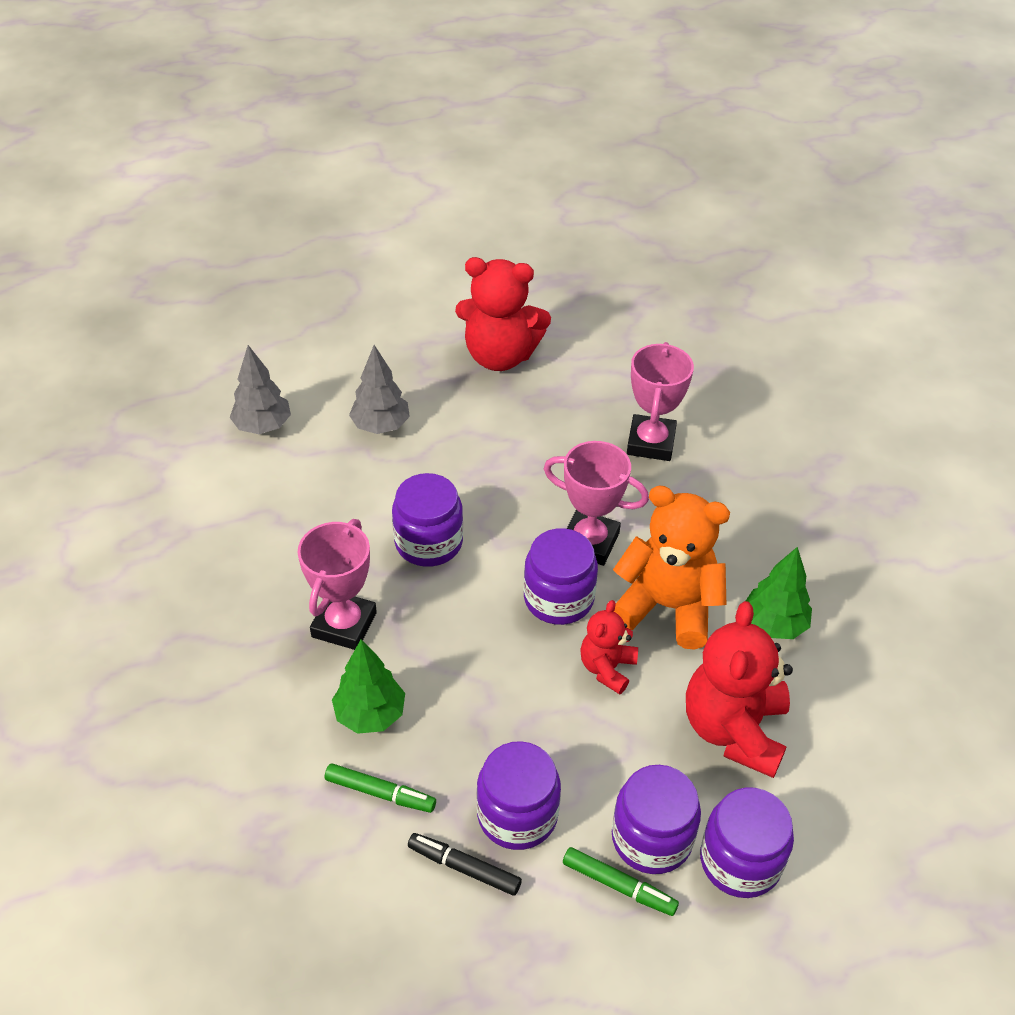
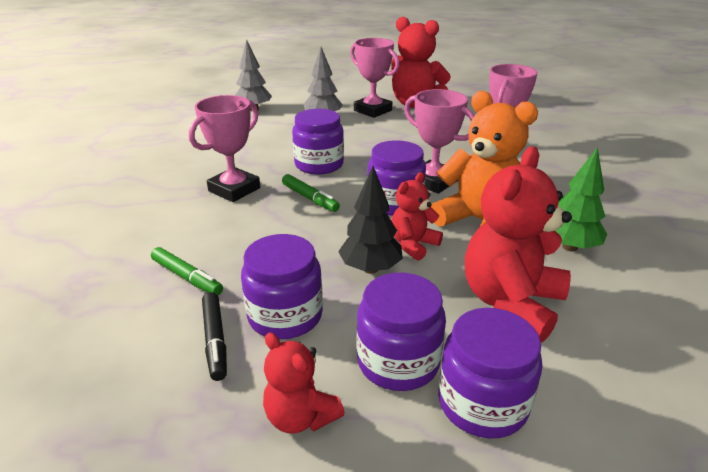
camera: 20 degrees right, 15 degrees down
(370, 715) = (215, 234): green tree -> none
(445, 388) = (372, 110): none -> pink trophy
(464, 868) = (215, 340): black marker -> black marker turned 150 degrees counterclockwise
(575, 720) = (370, 268): none -> black tree
(590, 926) = (300, 416): none -> red teddy bear
(619, 885) = (347, 390): green marker -> green marker (310, 198)

